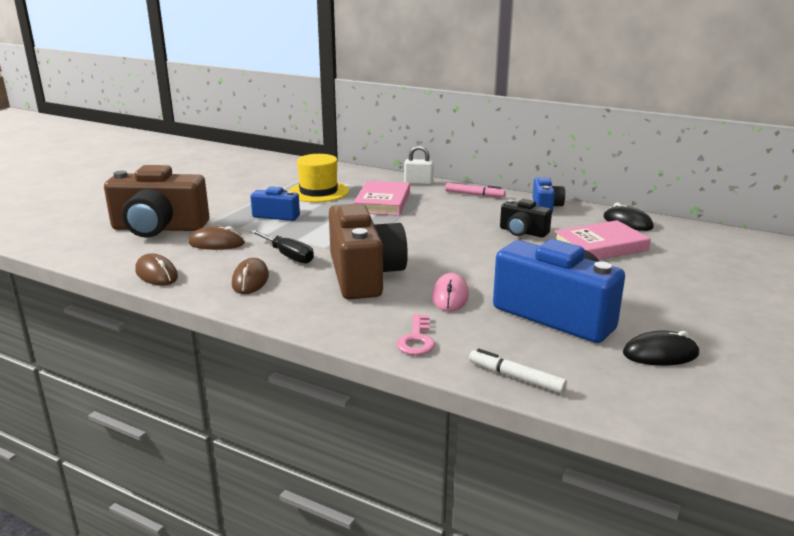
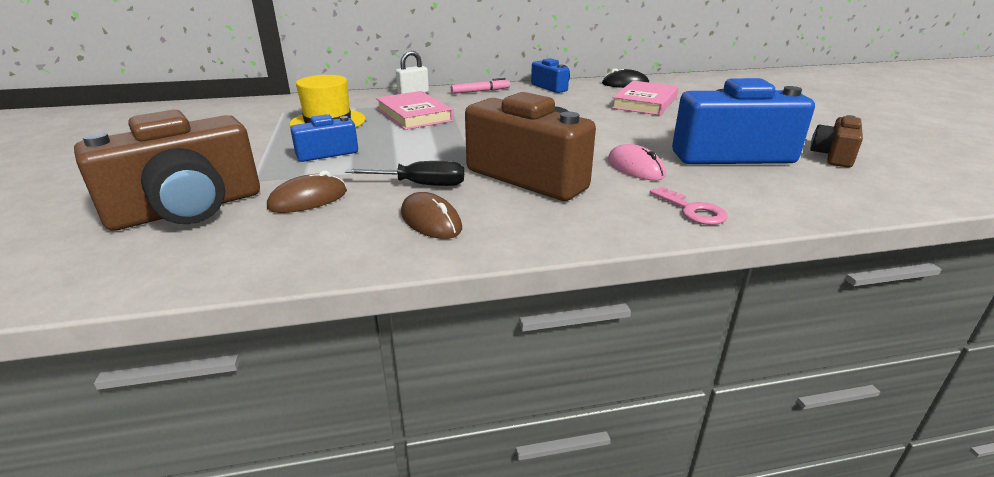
camera: 40 degrees left, 5 degrees up
(156, 274) = (294, 259): brown mouse -> none
(516, 377) = (812, 207): white marker -> none
(522, 232) = (576, 107): black camera -> none
(660, 354) = (833, 156): black mouse -> brown camera

